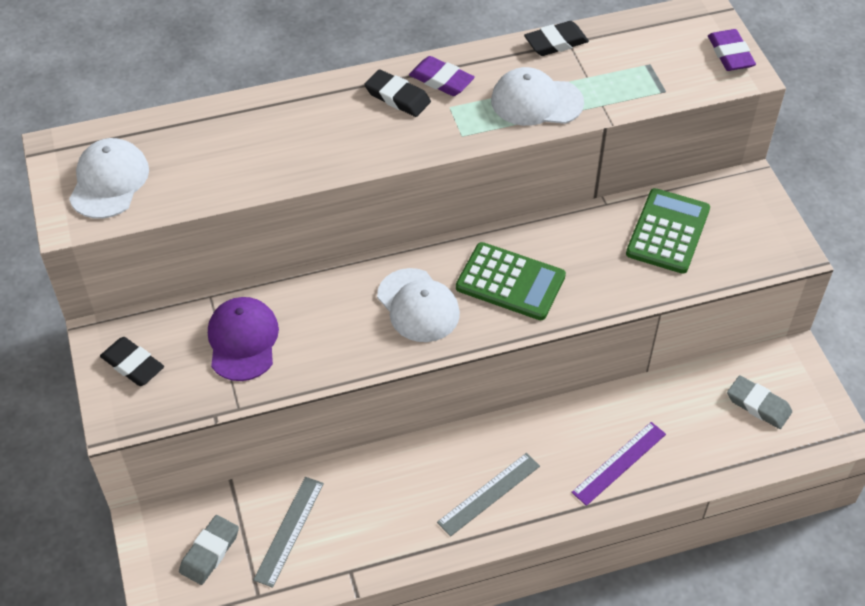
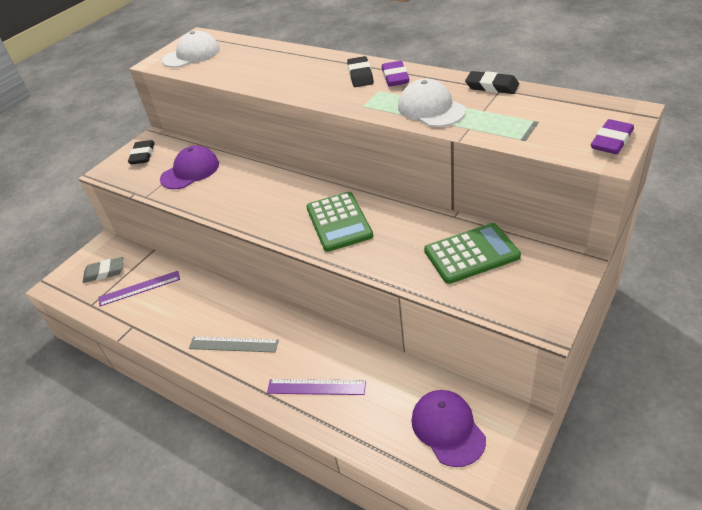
camera: 55 degrees right, 10 degrees down
(289, 530) = (139, 288): grey ruler -> purple ruler
(418, 305) = (279, 204): white cap -> none
(758, 405) = (447, 428): grey eraser -> purple cap

